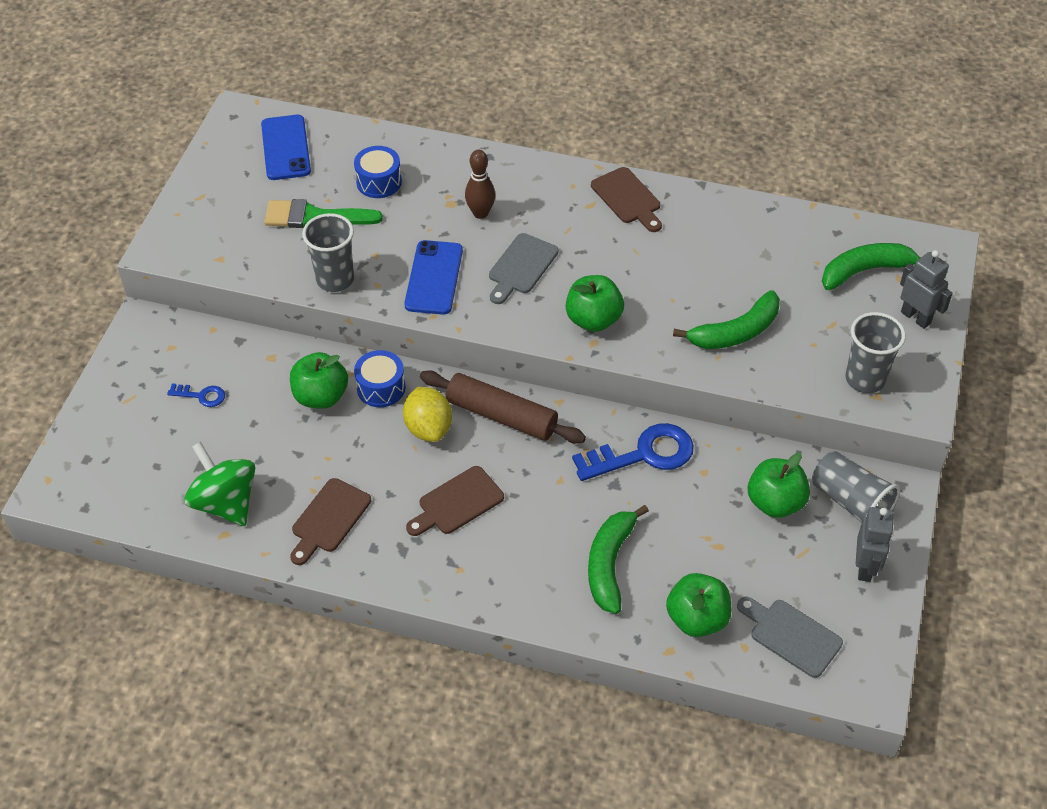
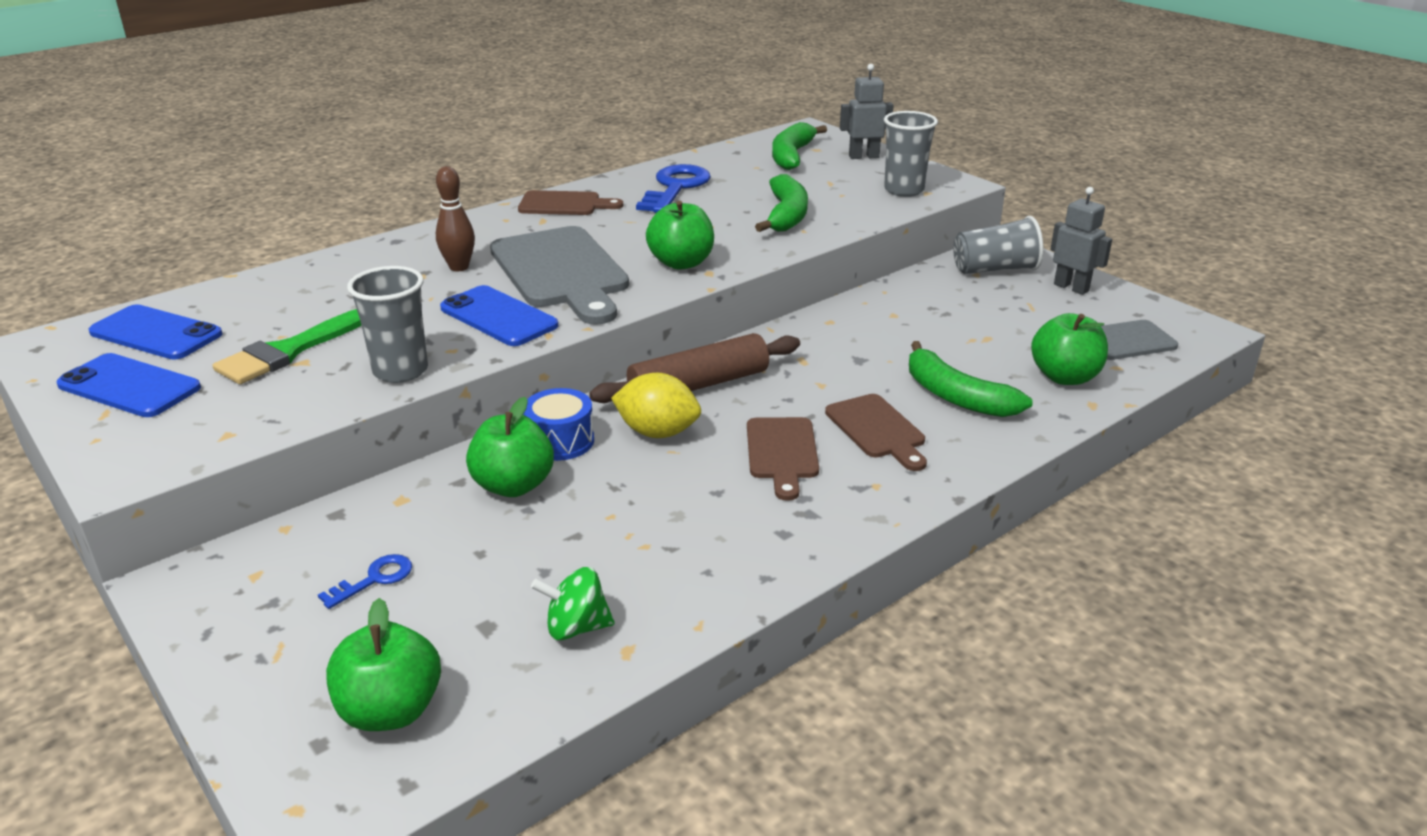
camera: 55 degrees left, 20 degrees down
(225, 502) = (576, 627): green spinning top -> green spinning top, size x0.61
(229, 184) = (129, 386): none -> blue phone
(329, 519) = (704, 550): brown cutting board -> brown cutting board (877, 430)
(379, 182) = (315, 300): blue drum -> none
(521, 267) = (561, 272): grey cutting board -> grey cutting board, size x1.80
(643, 454) = (840, 333): blue key -> blue key (675, 188)
(775, 502) = (963, 297): green apple -> green apple (391, 710)

